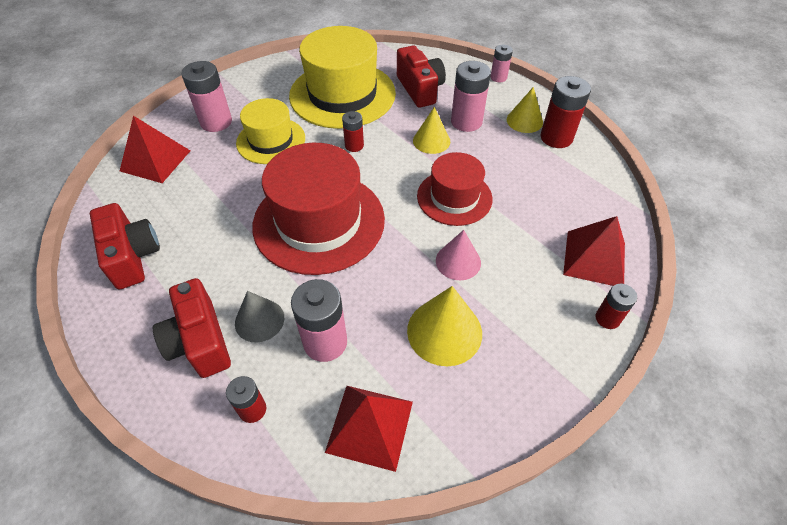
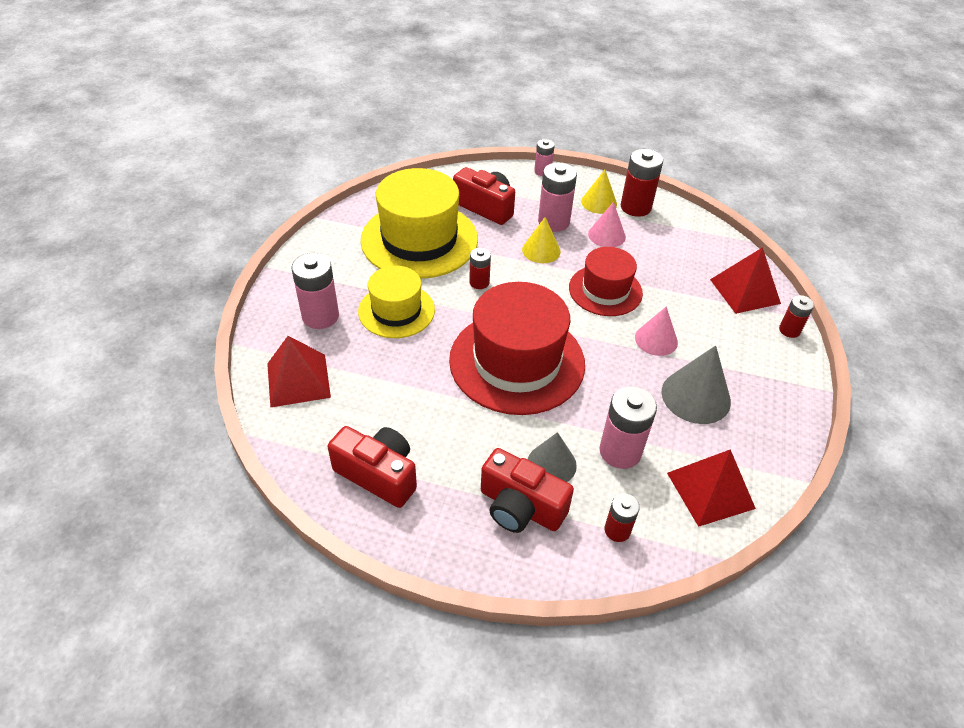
camera: 35 degrees left, 5 degrees down
(444, 331) = (696, 396): yellow cone -> grey cone
(503, 151) = (606, 235): none -> pink cone

